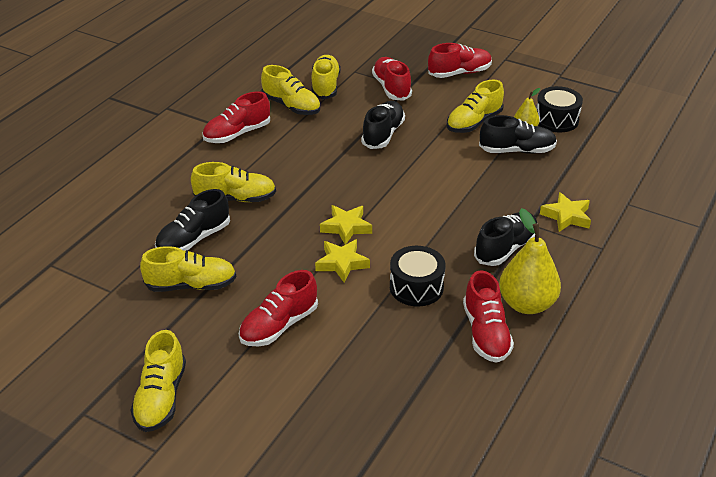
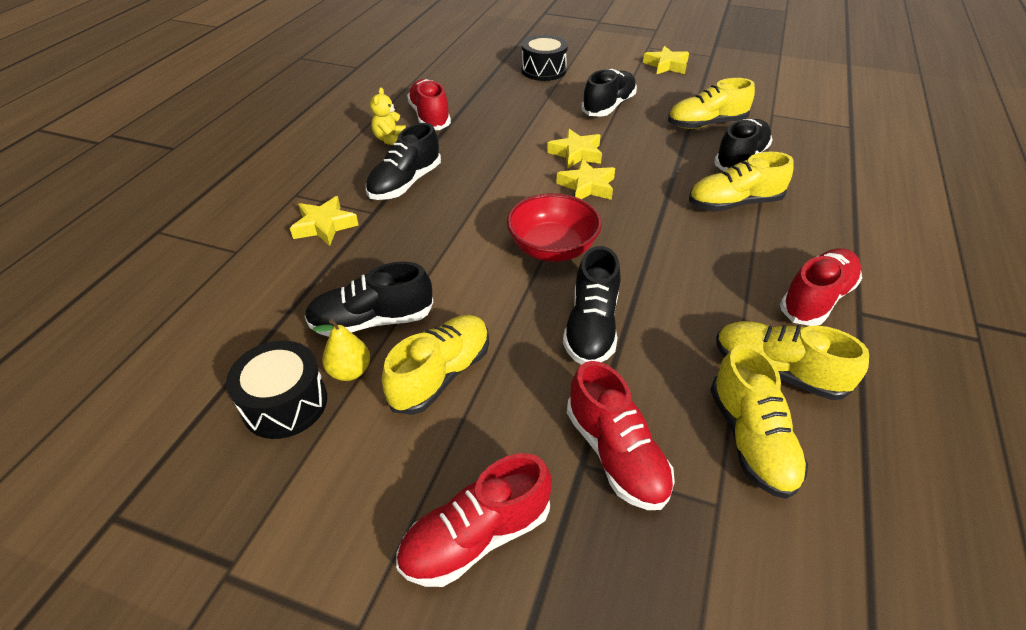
camera: 170 degrees right, 5 degrees up
(161, 397) = (666, 65): yellow shoe -> yellow star
(279, 325) = (608, 106): red shoe -> black shoe
(392, 180) = (552, 248): none -> red bowl
(416, 287) = (496, 142): black drum -> black drum (543, 70)
(526, 304) = (390, 139): yellow pear -> yellow teddy bear

